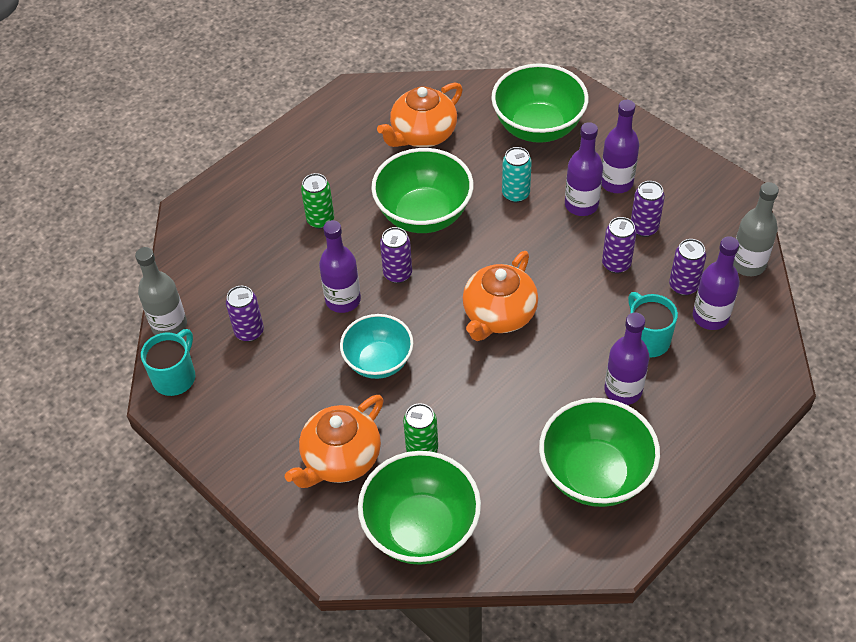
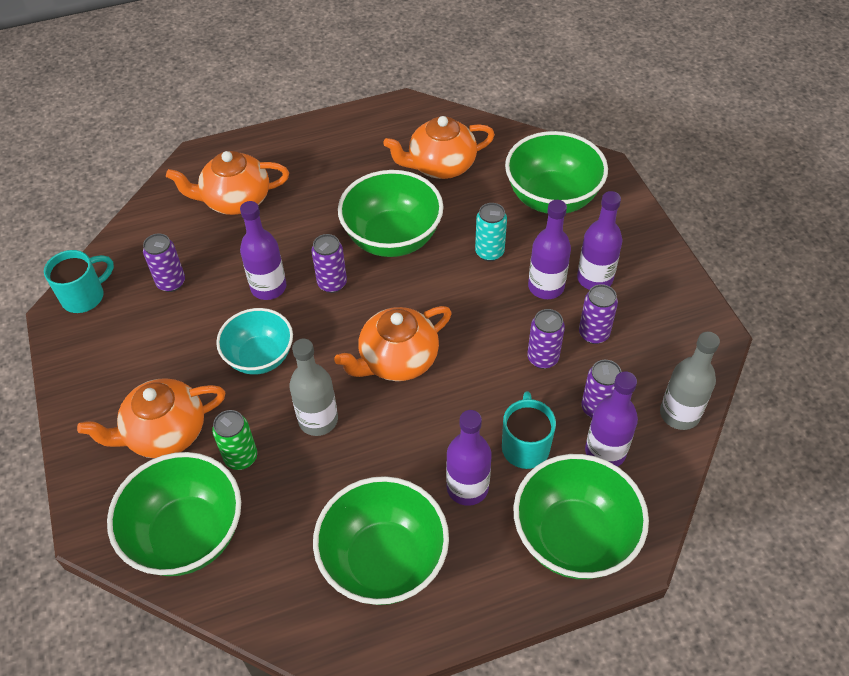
camera: 25 degrees right, 0 degrees up
(169, 325) = (112, 250): grey bottle -> grey bottle (318, 420)
(255, 235) = (235, 200): none -> orange teapot
(320, 220) = (299, 208): green can -> none
(727, 391) = (574, 537): none -> green bowl

